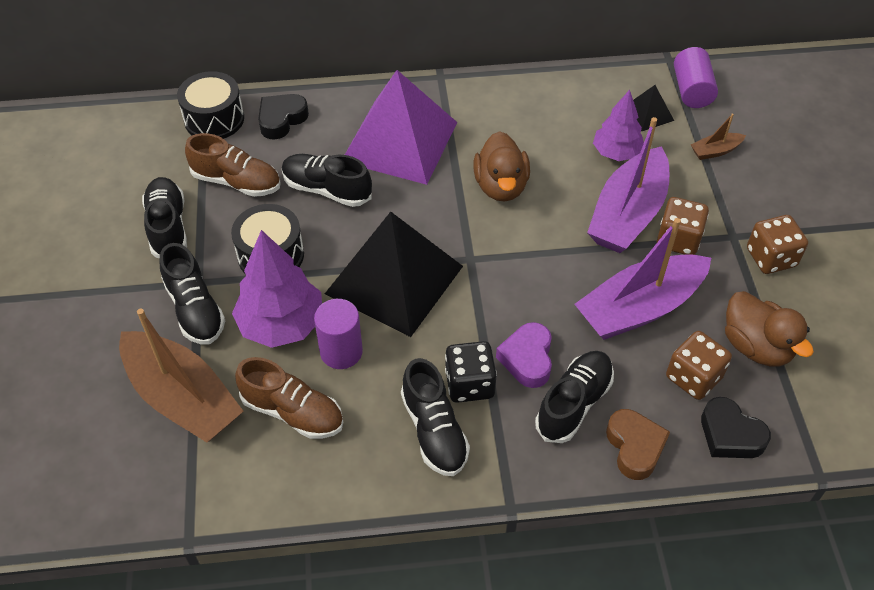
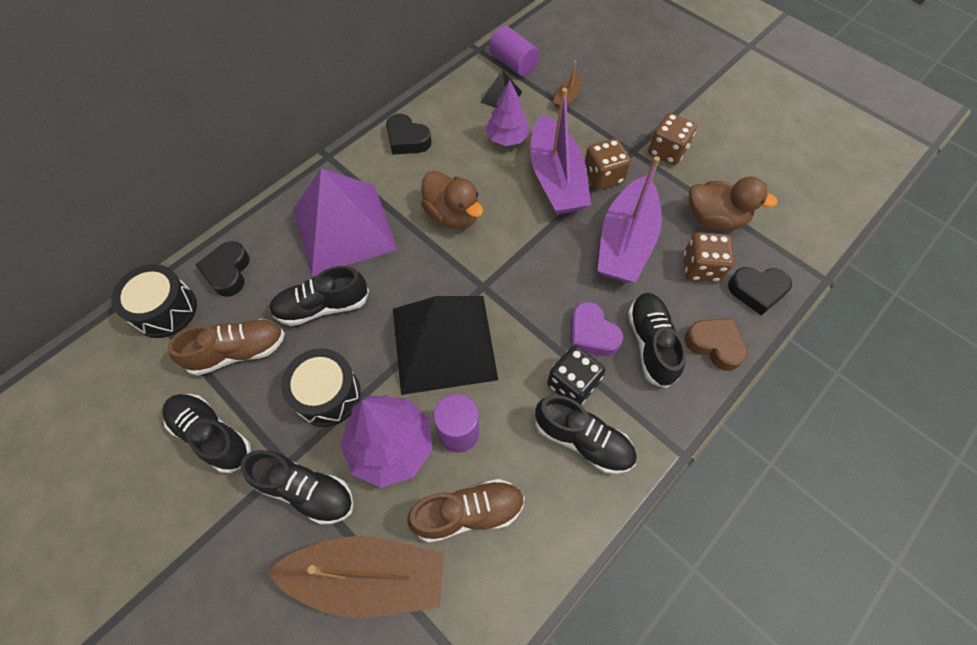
camera: 40 degrees left, 10 degrees up
(522, 101) = (407, 140): none -> black heart

